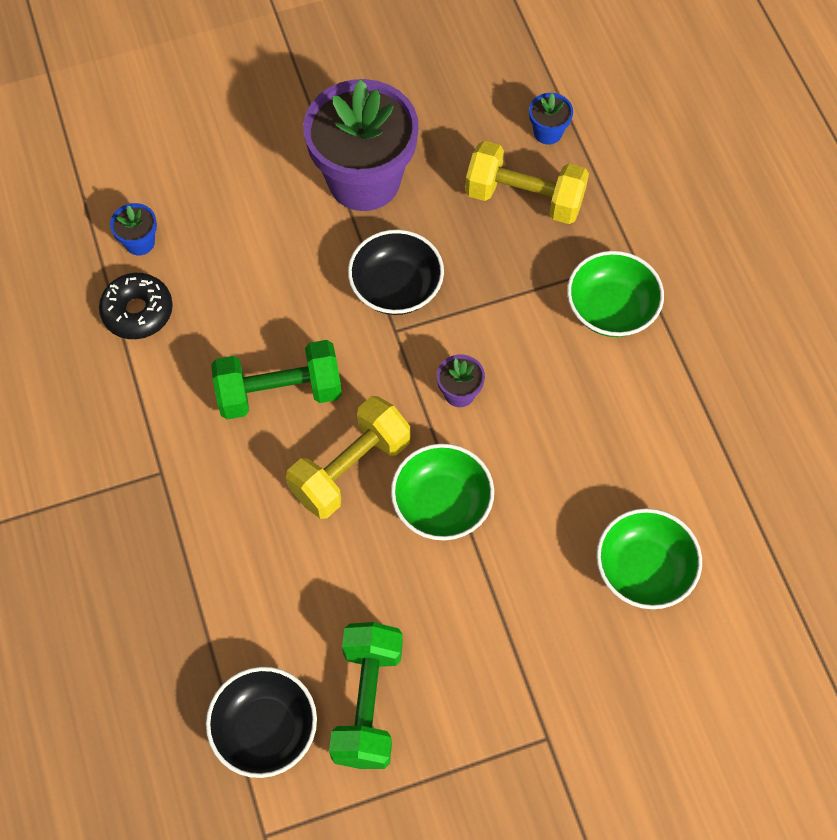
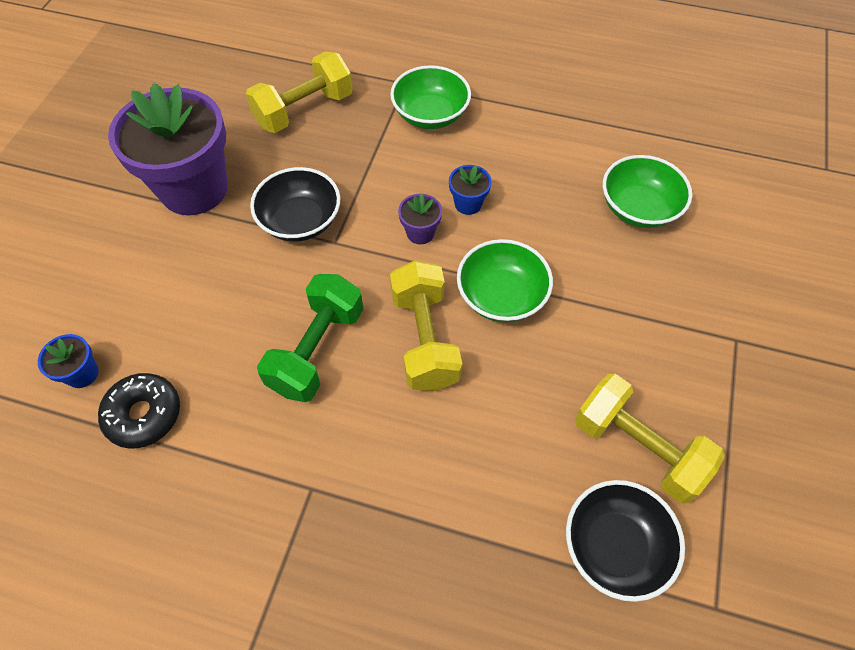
camera: 55 degrees left, 5 degrees down
(367, 703) = (637, 448): green dumbbell -> yellow dumbbell
(548, 132) = (268, 71): blue flower pot -> blue flower pot (468, 204)

